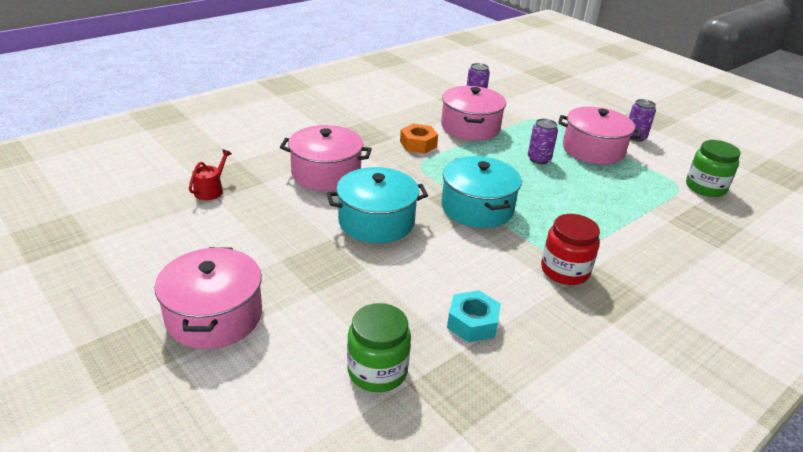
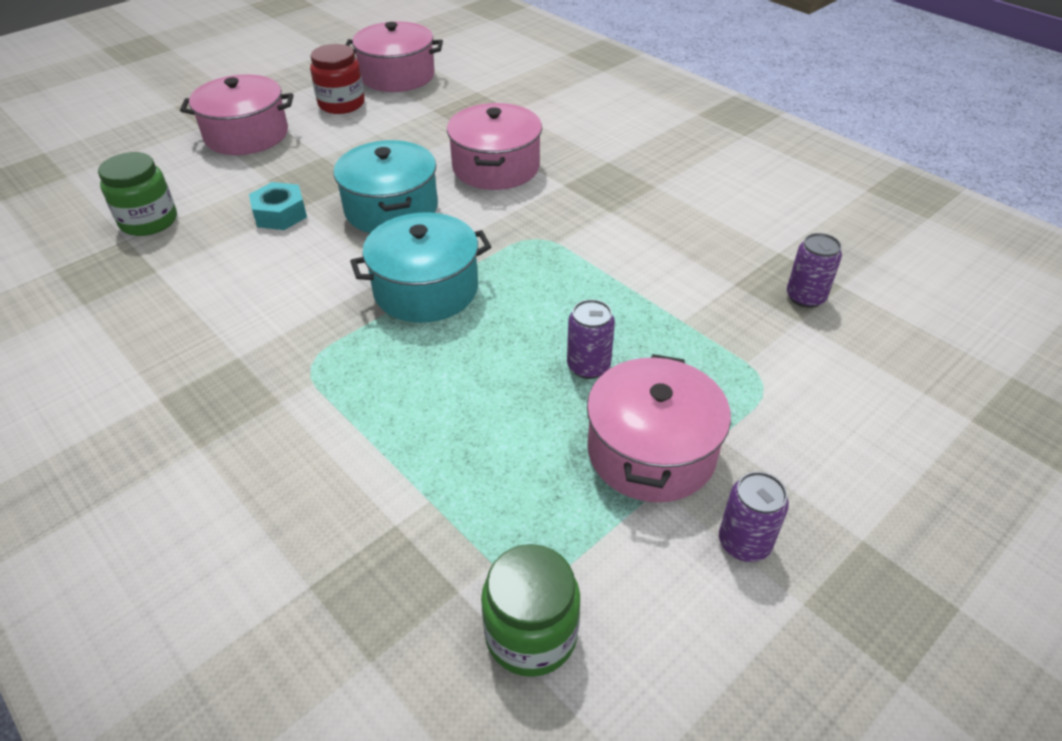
camera: 90 degrees right, 10 degrees up
(211, 190) = (448, 105): red watering can -> none
(418, 144) = (598, 235): orange nut -> none
(470, 127) = (680, 288): pink pot -> pink pot (397, 76)
(472, 323) = (194, 279): turquoise nut -> turquoise nut (280, 214)
(565, 271) = (272, 365): red jar -> red jar (341, 104)

